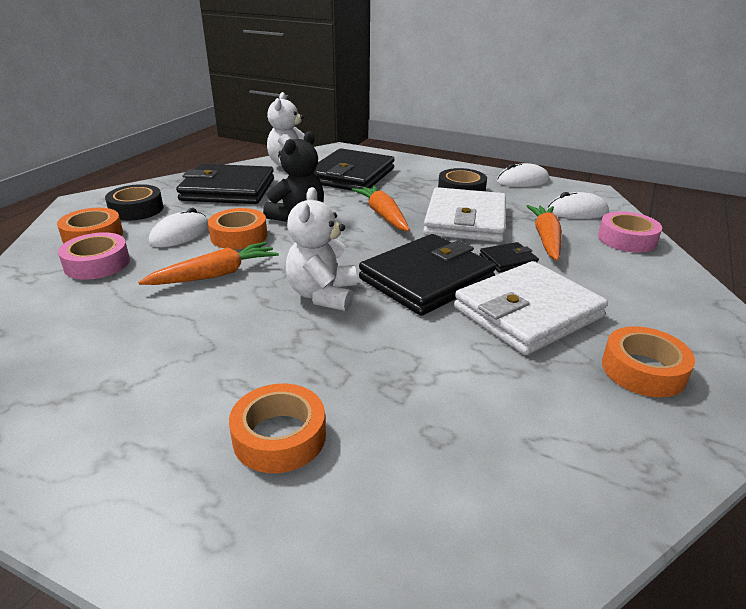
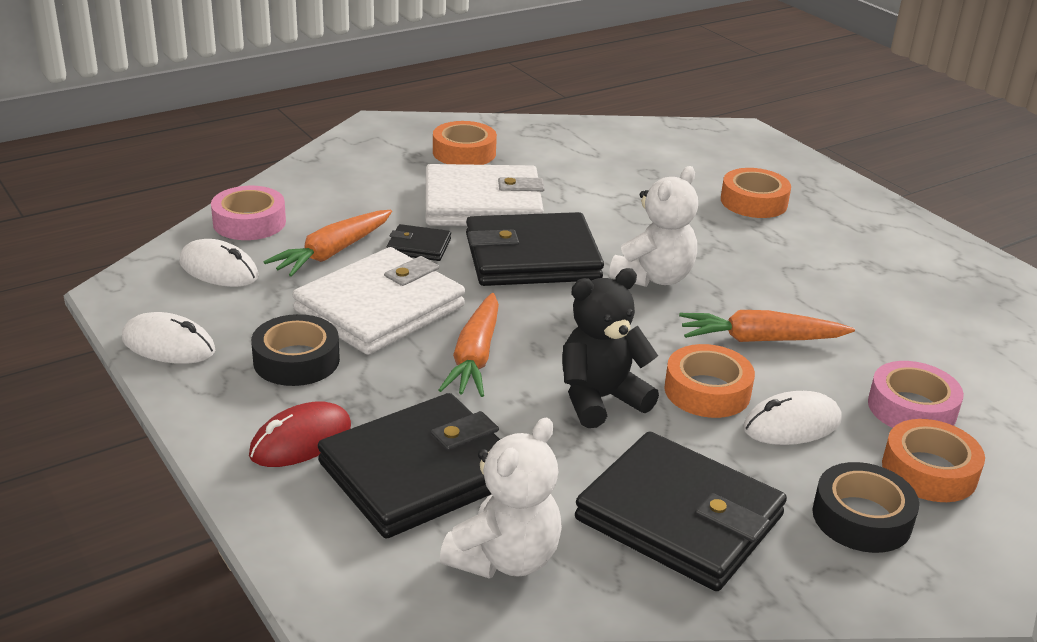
camera: 150 degrees left, 0 degrees up
(411, 172) = (301, 440): none -> red mouse

